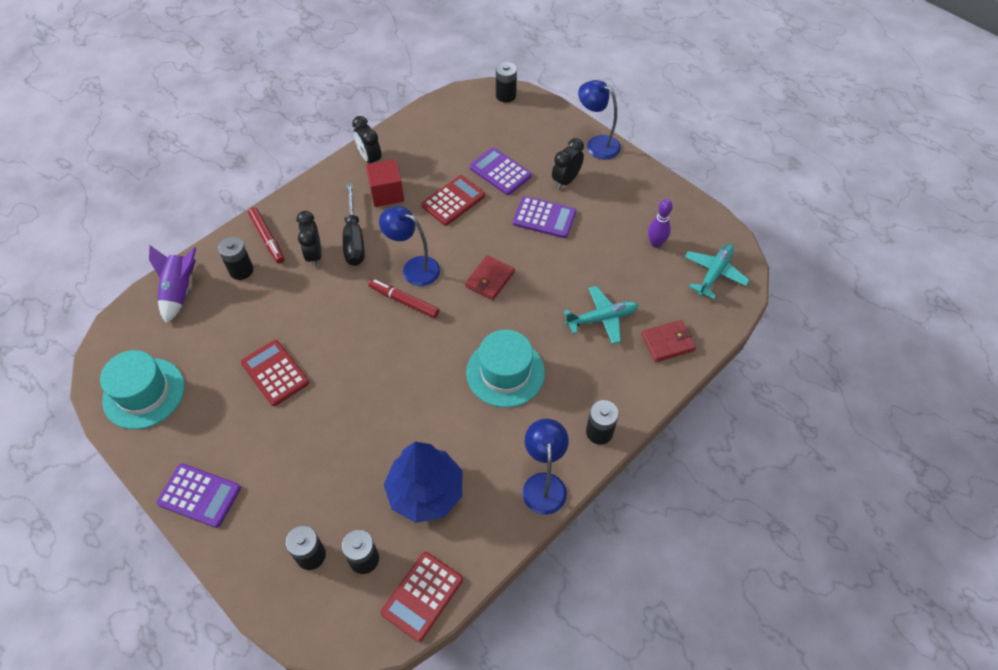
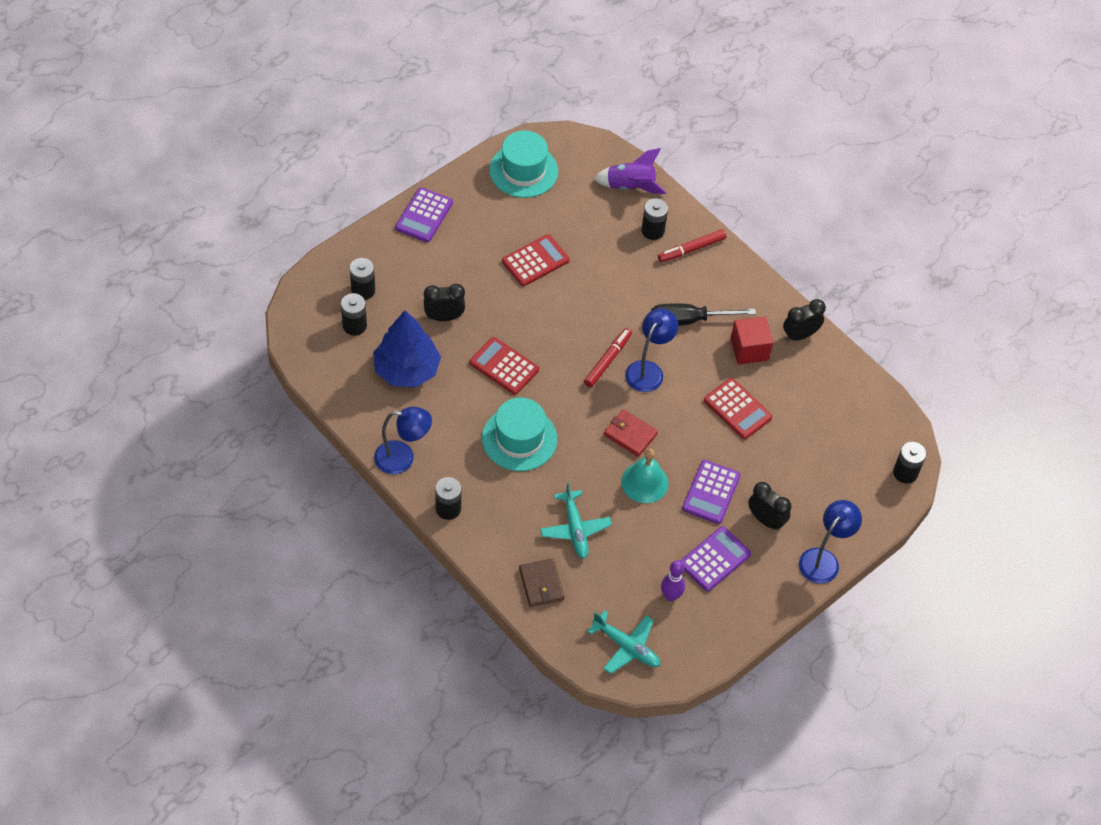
camera: 90 degrees right, 0 degrees up
(314, 255) = (669, 287): black clock -> black clock (444, 317)
(422, 596) = (318, 364): red calculator -> red calculator (504, 366)
(500, 172) = (779, 456): purple calculator -> purple calculator (714, 559)
(541, 266) = (644, 482): none -> turquoise bell
(667, 342) = (541, 584): red wallet -> brown wallet

